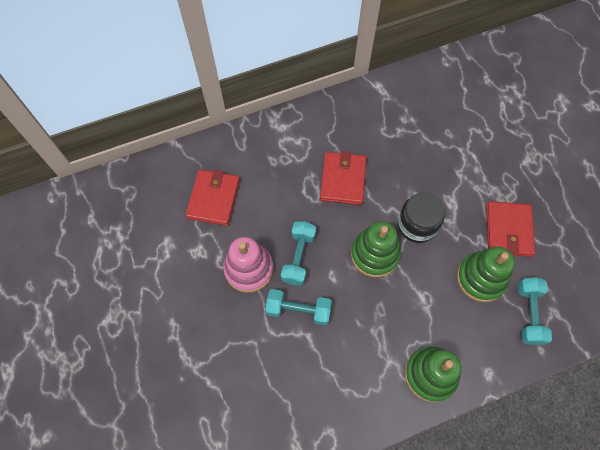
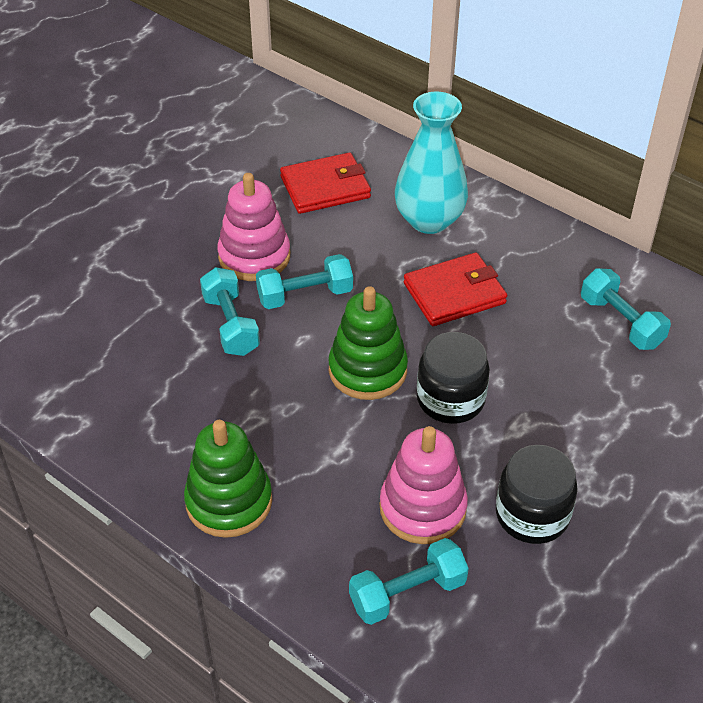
camera: 60 degrees right, 20 degrees down
(278, 159) = (429, 220): none -> turquoise vase
(408, 116) = (621, 322): none -> turquoise dumbbell
(481, 278) = (422, 508): green stacking toy -> pink stacking toy
(508, 230) = (532, 515): red wallet -> black jar

